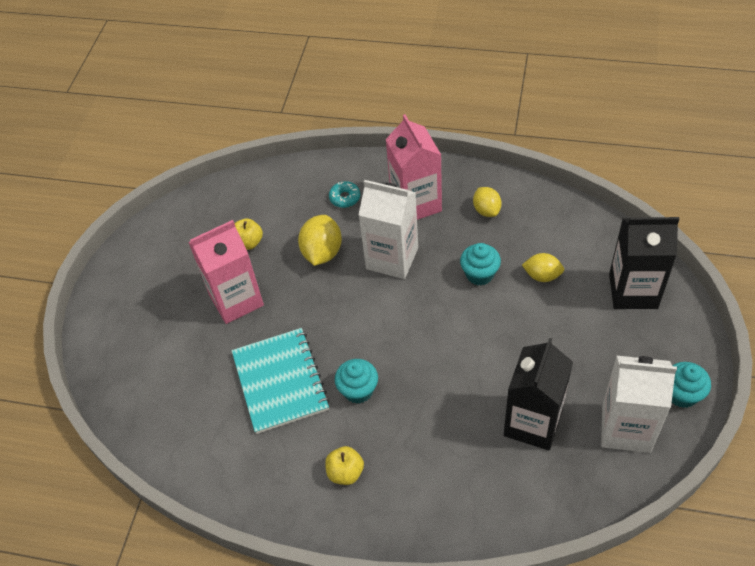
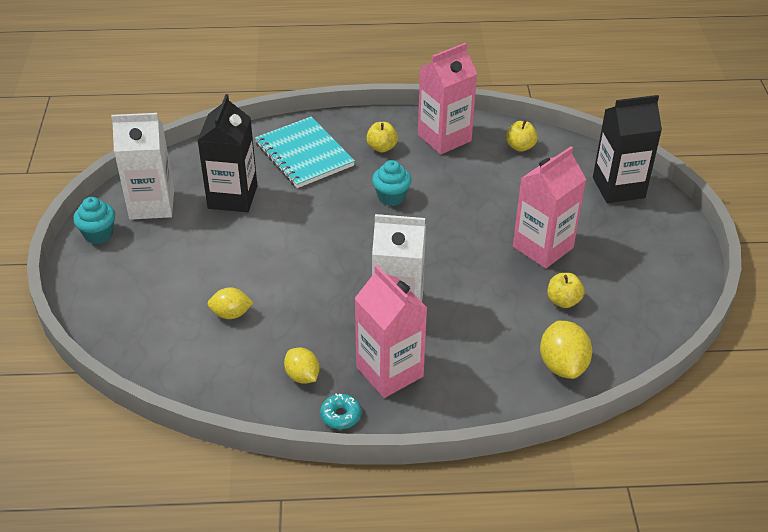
camera: 160 degrees right, 10 degrees down
(187, 441) = (520, 147): none -> yellow apple
(266, 475) = (444, 138): none -> pink carton
(280, 381) = (464, 193): turquoise notebook -> turquoise notebook (304, 154)
(322, 252) = (477, 303): yellow lemon -> yellow lemon (562, 365)
(345, 198) = (478, 366): turquoise donut -> turquoise donut (341, 415)
(479, 274) = (299, 306): turquoise cupcake -> none
(633, 291) = (134, 313): black carton -> black carton (618, 187)

